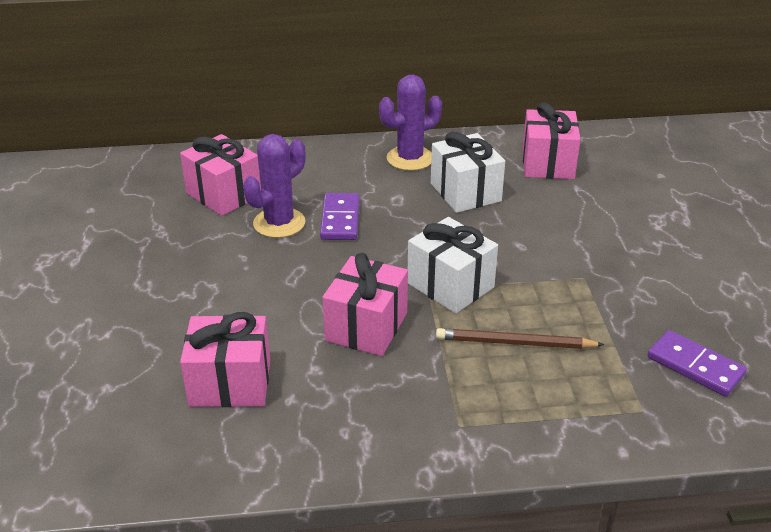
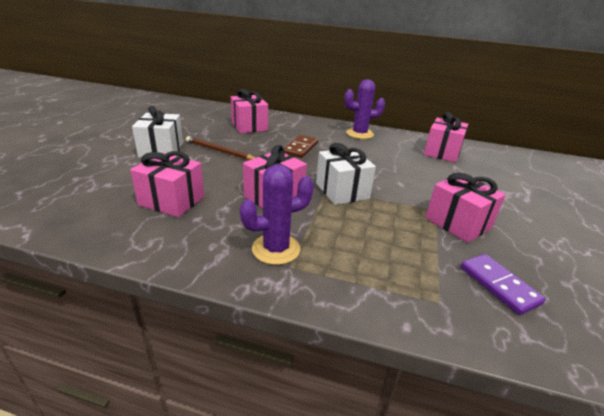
camera: 20 degrees right, 5 degrees down
(279, 223) = (266, 142): purple cactus -> purple cactus (276, 249)
(340, 219) = (300, 148): purple domino -> brown domino
(465, 192) = (382, 153): white gift -> white gift (161, 150)
(514, 343) = (363, 231): brown pencil -> brown pencil (219, 151)
(619, 291) = (458, 223): none -> pink gift

